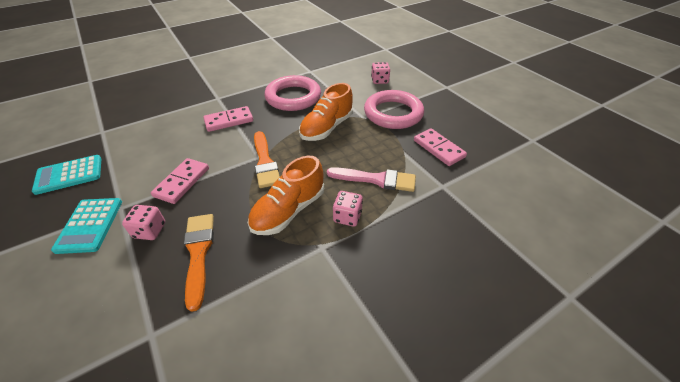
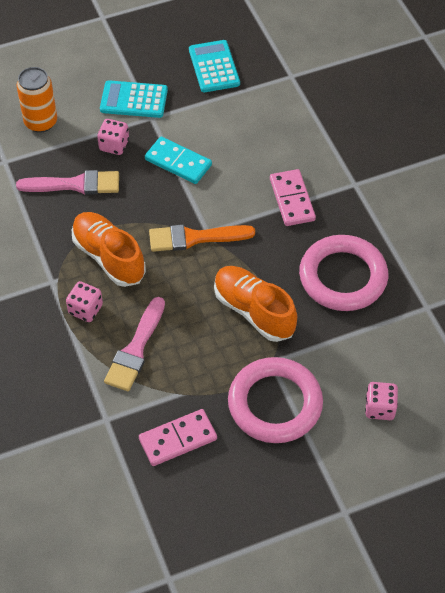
camera: 100 degrees right, 10 degrees up
(93, 308) = (41, 122): none -> orange can
(182, 182) = (178, 162): pink domino -> turquoise domino
(198, 253) = (75, 184): orange brush -> pink brush

